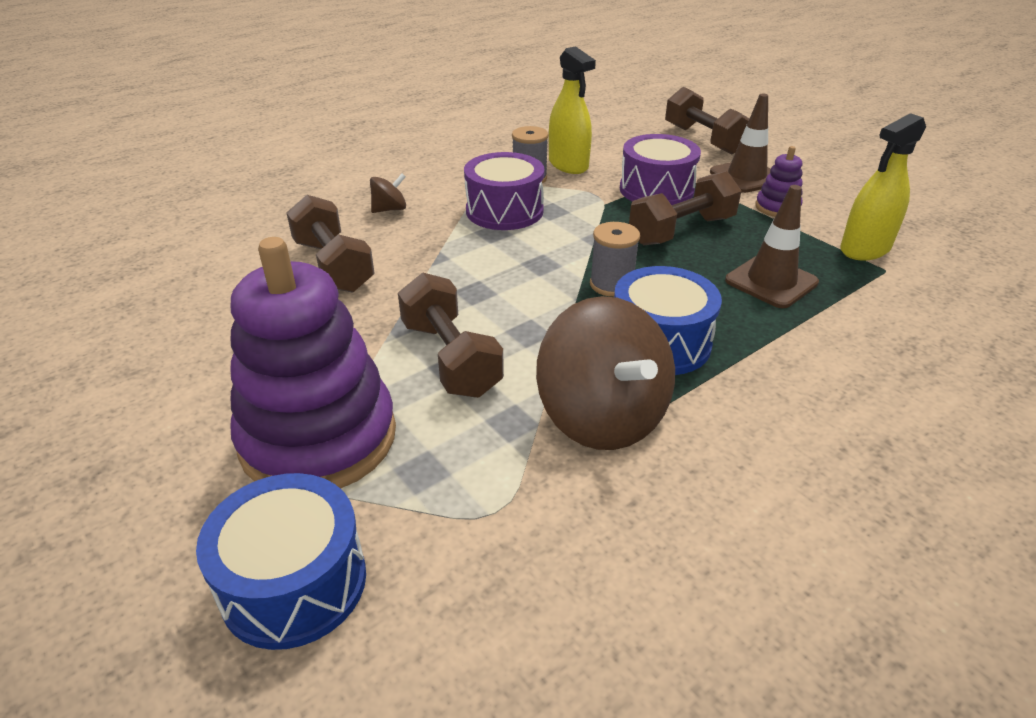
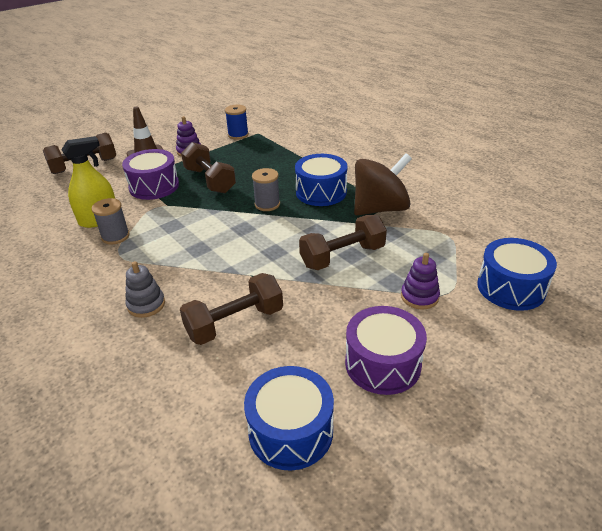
camera: 90 degrees left, 0 degrees up
(147, 306) = (290, 431): none -> blue drum
(318, 438) = (419, 297): purple stacking toy -> purple stacking toy, size x0.43
(390, 209) = (146, 304): brown spinning top -> grey stacking toy
(504, 211) = (166, 245): purple drum -> purple drum (382, 363)
(771, 282) = (266, 160): brown traffic cone -> none
(865, 249) = (238, 135): yellow spray bottle -> blue spool

